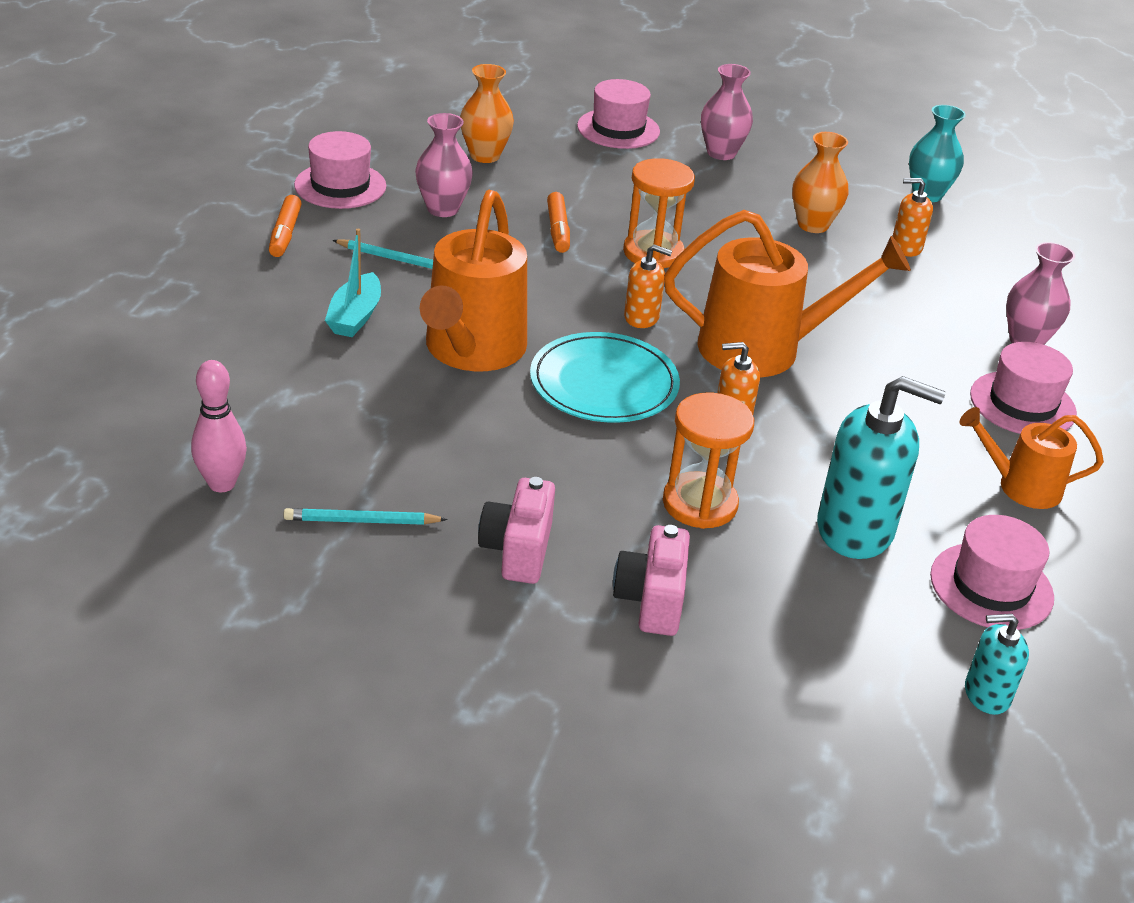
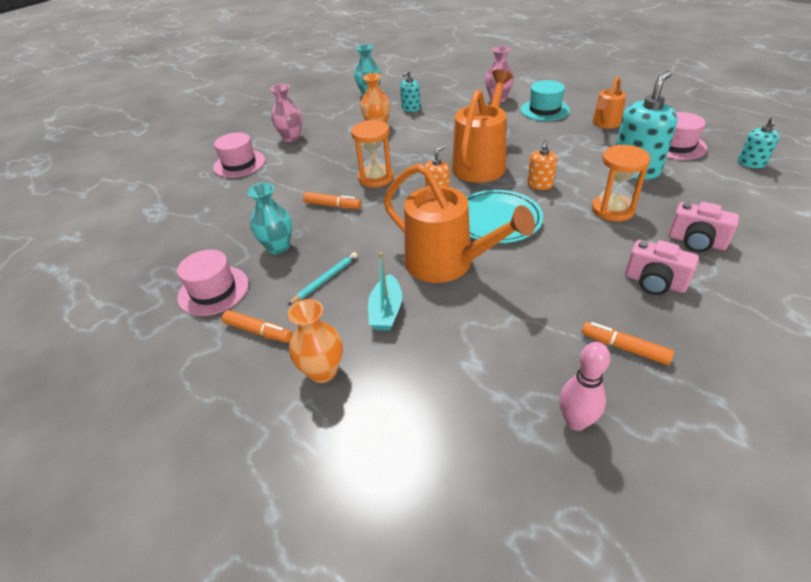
camera: 60 degrees left, 5 degrees up
(355, 316) = (386, 311): turquoise boat -> turquoise boat turned 60 degrees clockwise
(361, 521) = (624, 348): turquoise pencil -> orange marker
(443, 209) = (278, 247): pink vase -> turquoise vase
(485, 156) = (228, 218): orange vase -> orange vase (323, 371)
(906, 247) = (411, 108): orange soap dispenser -> turquoise soap dispenser
(1022, 404) = (544, 110): pink hat -> turquoise hat

